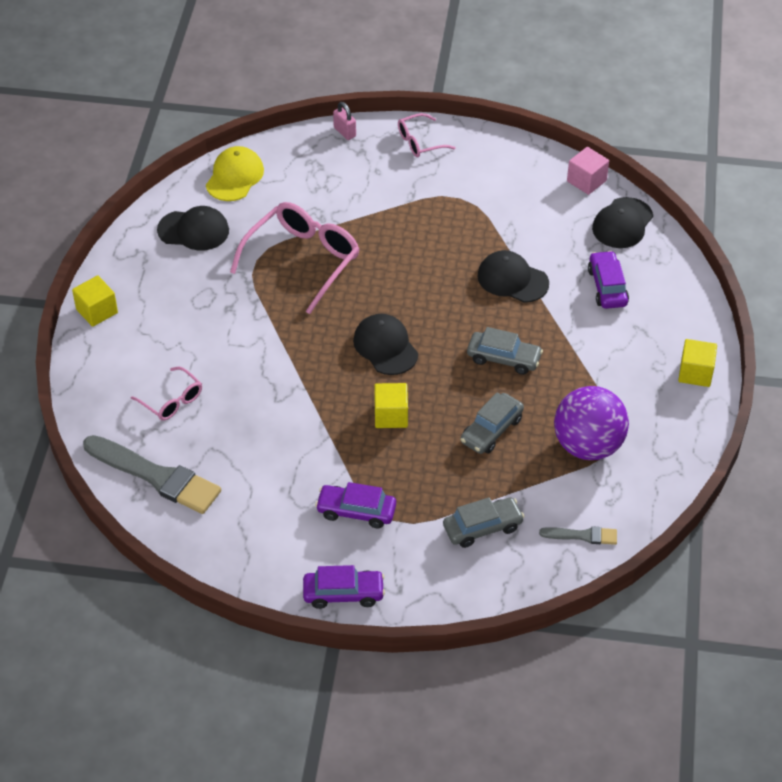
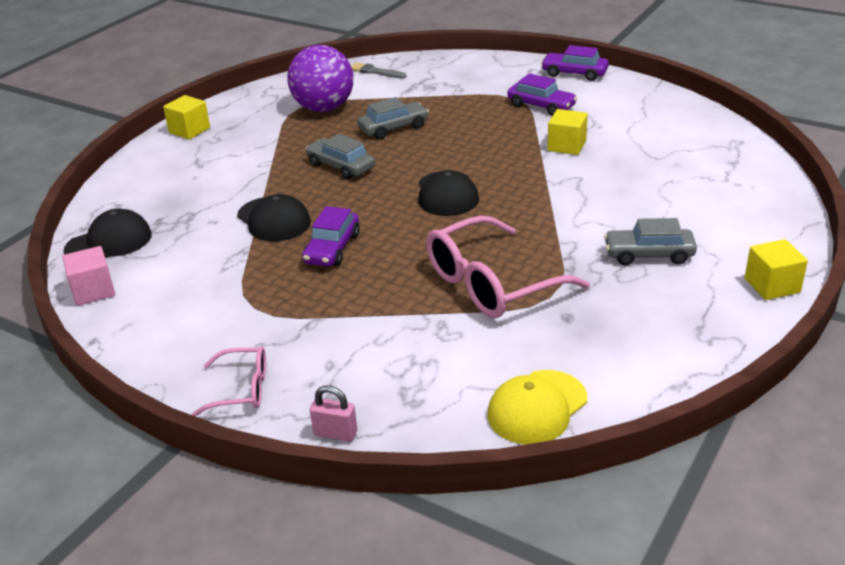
camera: 155 degrees left, 15 degrees down
(156, 476) = (716, 150): grey brush -> none
(172, 401) = (690, 194): pink glasses -> none
(193, 230) = (622, 348): black cap -> none
(344, 132) = (335, 433): pink padlock -> pink padlock turned 60 degrees counterclockwise
(391, 415) = (475, 150): yellow cube -> yellow cube (566, 146)
(482, 528) = (446, 85): grey car -> grey car (648, 254)
(607, 287) = (189, 196): purple car -> purple car (332, 249)

